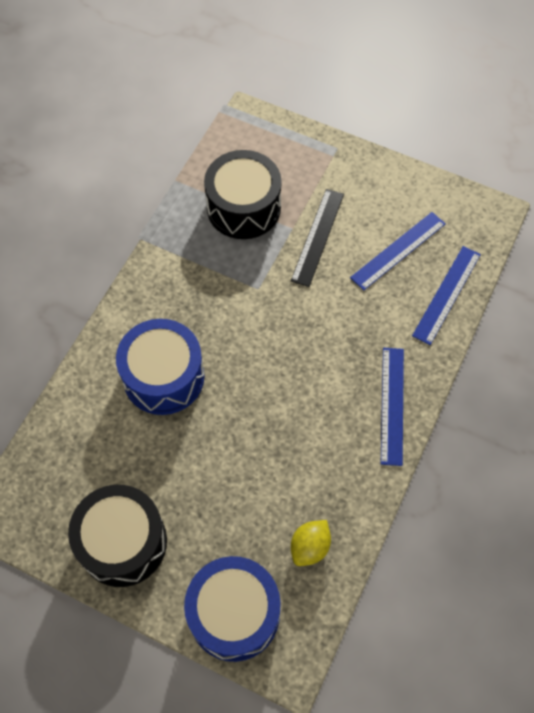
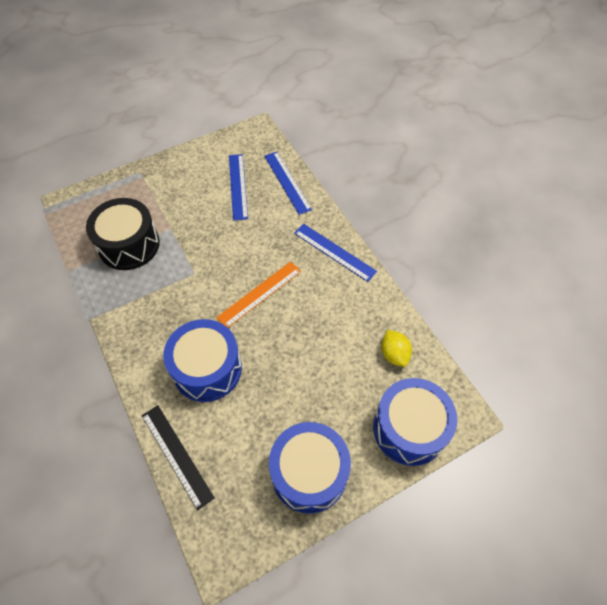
camera: 55 degrees left, 5 degrees down
(123, 542) = (309, 473): black drum -> blue drum
(281, 366) = (259, 294): none -> orange ruler
(317, 237) = (189, 219): black ruler -> black ruler (177, 455)

